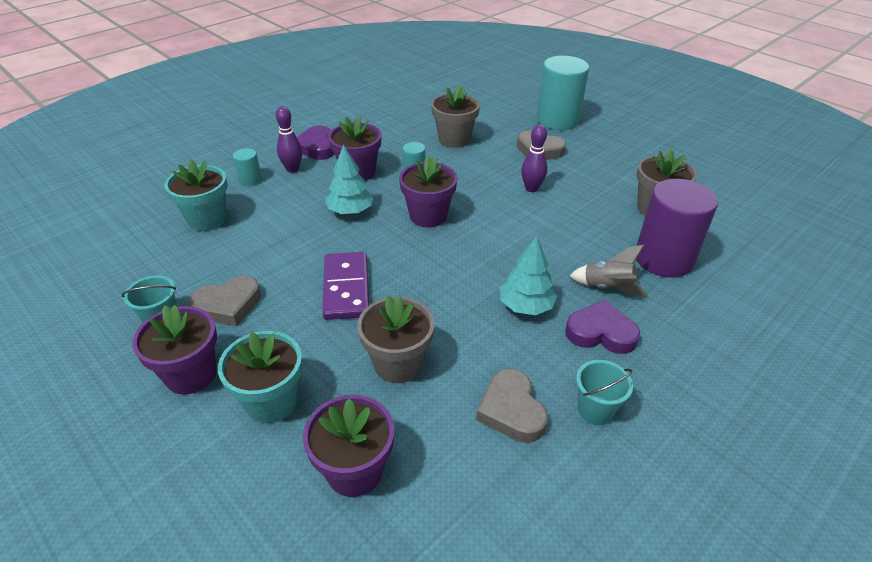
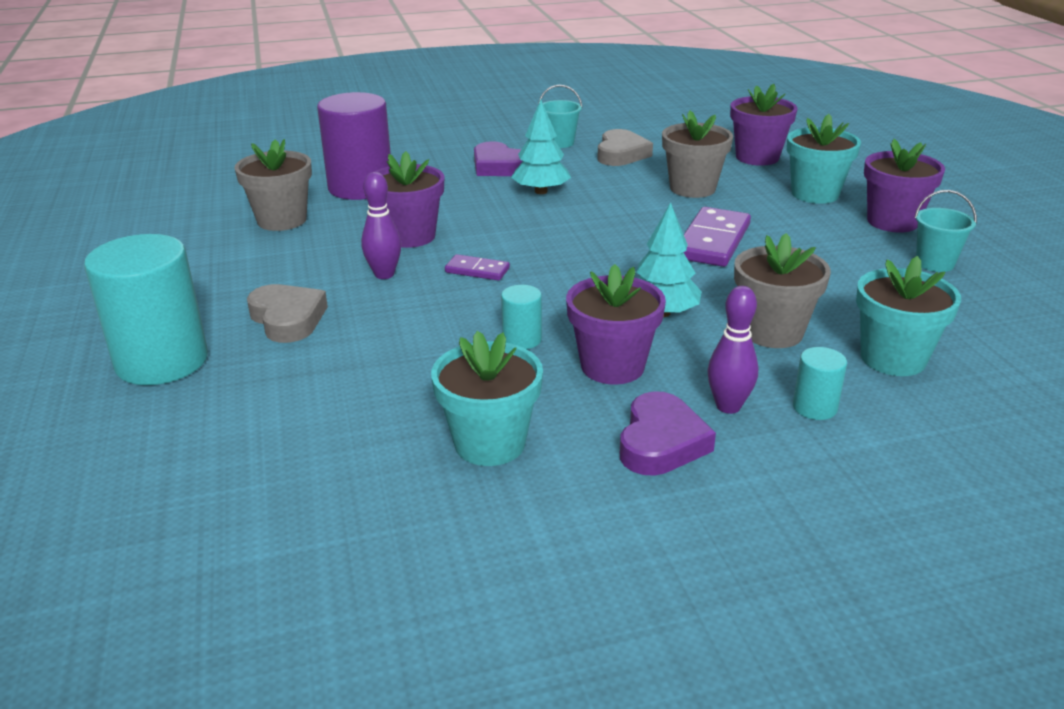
camera: 150 degrees left, 10 degrees down
(228, 305) = (855, 258): grey heart -> none
(386, 129) = (490, 443): none -> turquoise flower pot
(428, 216) = (559, 280): purple flower pot -> purple flower pot (410, 236)
(454, 139) = (390, 378): grey flower pot -> grey flower pot (772, 332)
(483, 208) = (477, 270): none -> purple domino
(607, 288) = (448, 184): grey rocket -> none

